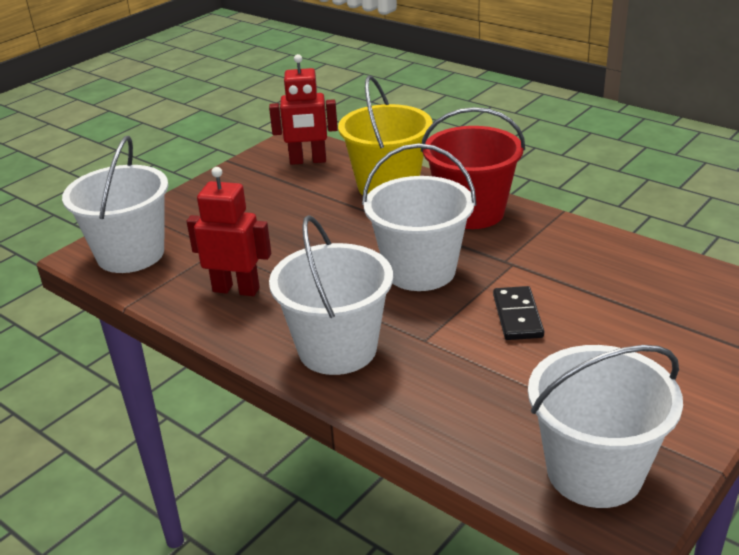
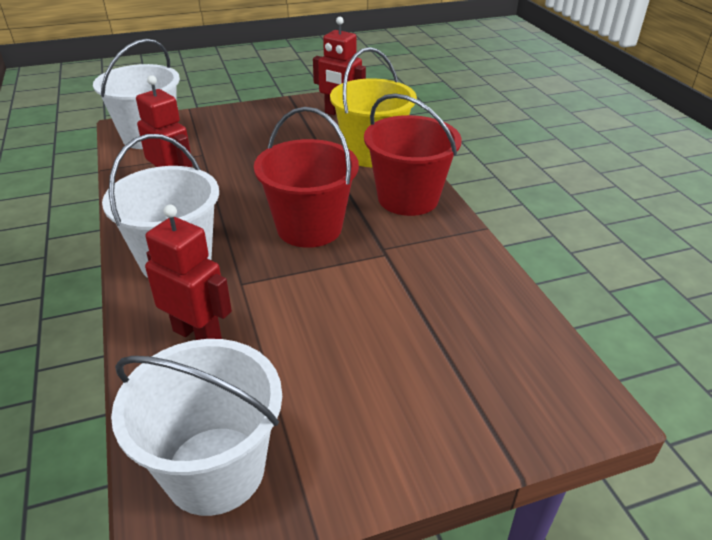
camera: 30 degrees right, 5 degrees up
(420, 270) = (309, 228): white bucket -> red bucket
(445, 394) = (197, 335): none -> red robot
(517, 316) = (333, 299): black domino -> none

